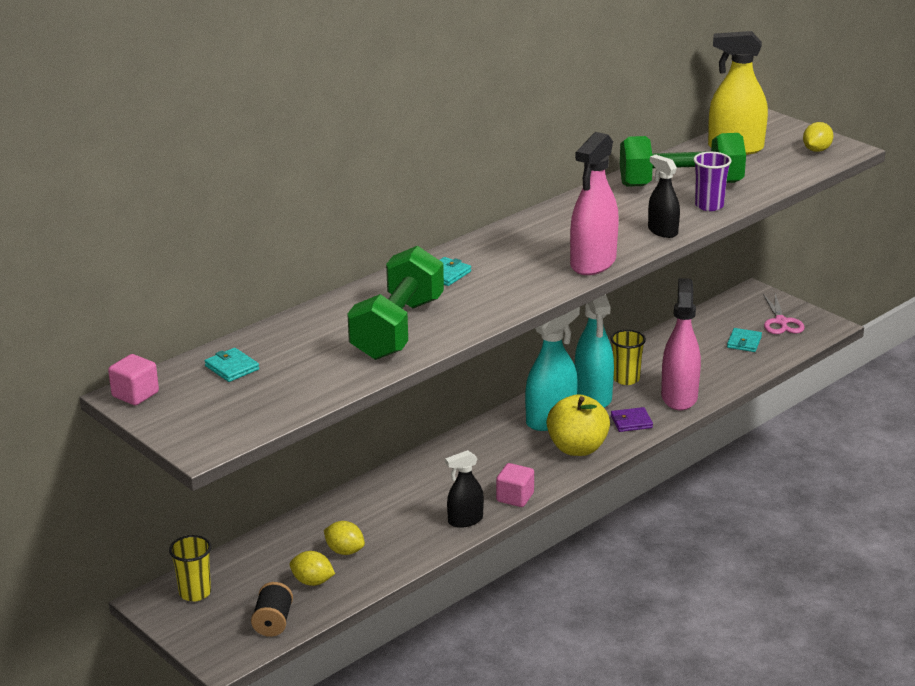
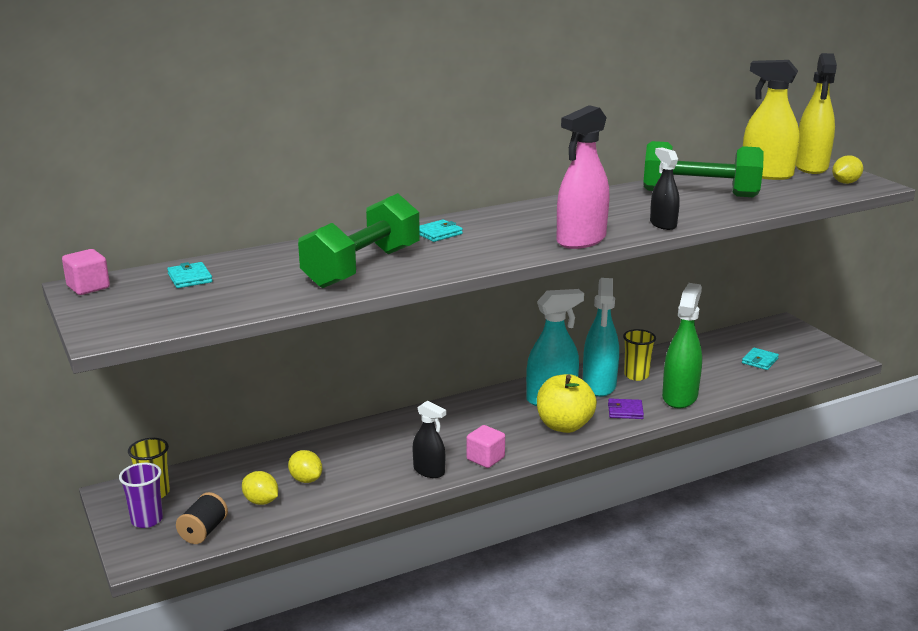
camera: 15 degrees right, 5 degrees down
(465, 520) = (429, 471): black spray bottle -> black spray bottle turned 135 degrees counterclockwise
(679, 397) = (679, 397): pink spray bottle -> green spray bottle
(709, 206) = (719, 211): purple cup -> purple cup (147, 520)
(775, 131) = (811, 167): none -> yellow spray bottle
(781, 322) = (801, 349): pink scissors -> none

